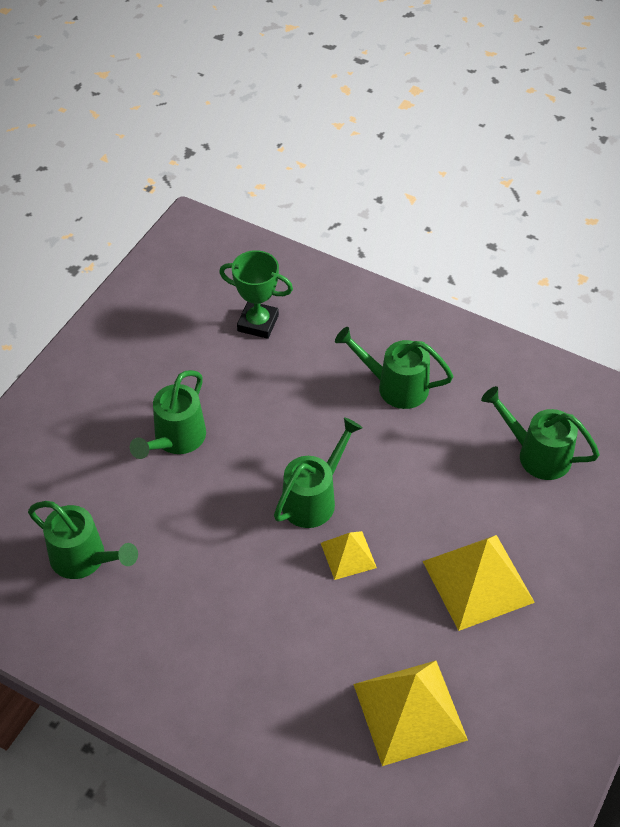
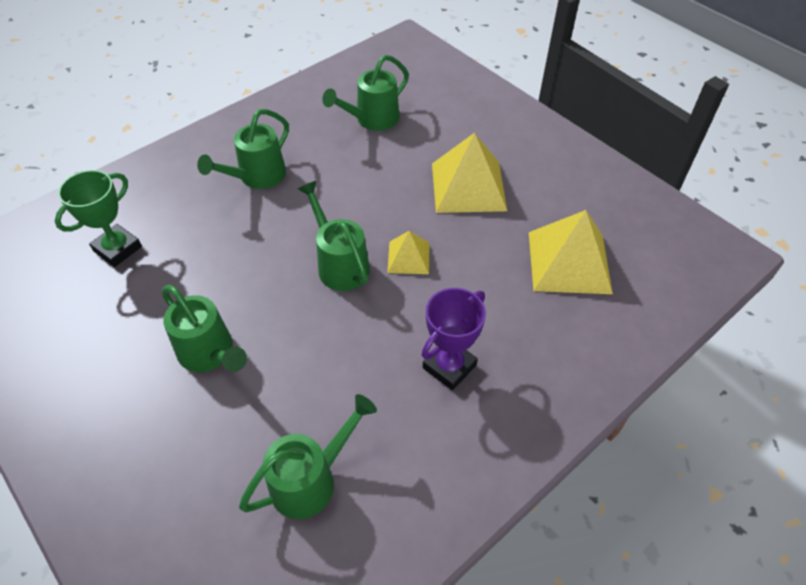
camera: 70 degrees left, 0 degrees up
(230, 630) = (449, 366): none -> purple trophy

